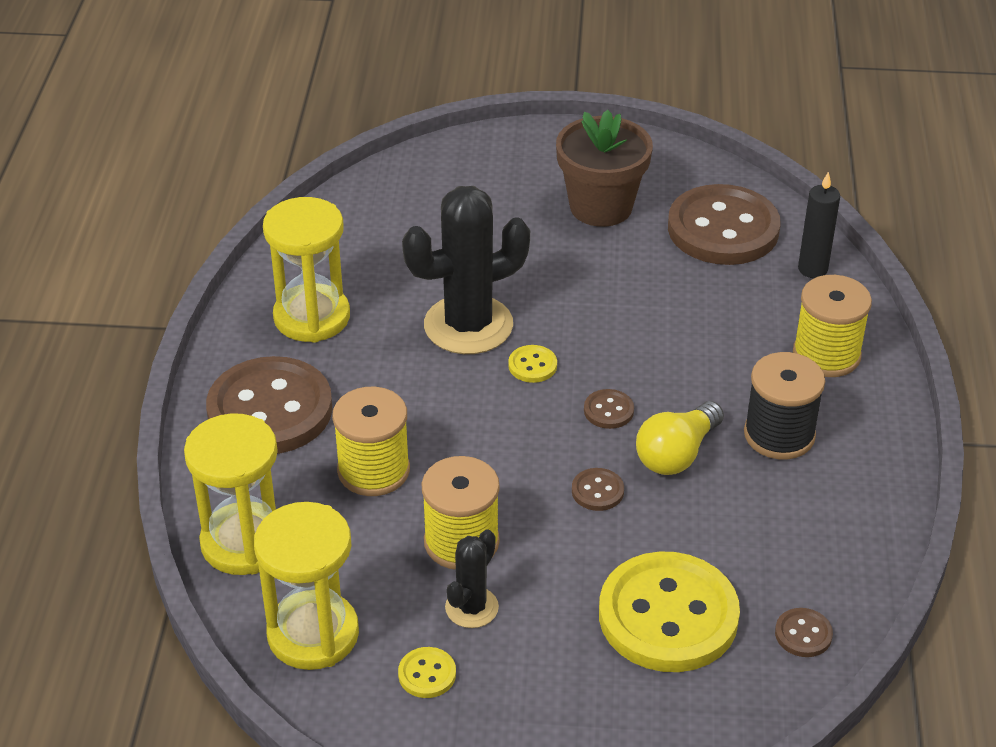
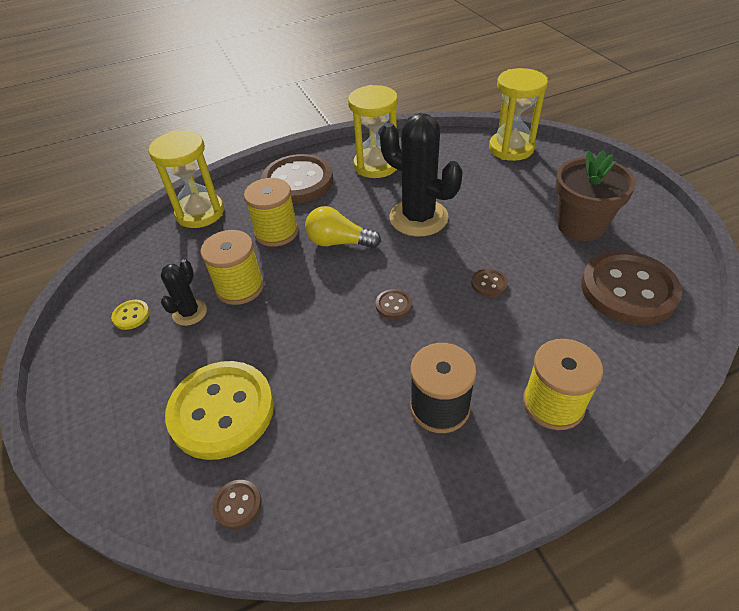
camera: 65 degrees right, 5 degrees up
(313, 634) = (146, 261): yellow hourglass -> yellow hourglass (511, 148)
(471, 607) = (189, 313): black cactus -> black cactus turned 75 degrees counterclockwise
(532, 365) = (407, 256): yellow button -> none
(597, 491) = (317, 329): brown button -> brown button (489, 284)
(677, 454) = (377, 355): yellow light bulb -> yellow light bulb (339, 242)
(812, 269) = (642, 357): black candle -> none

